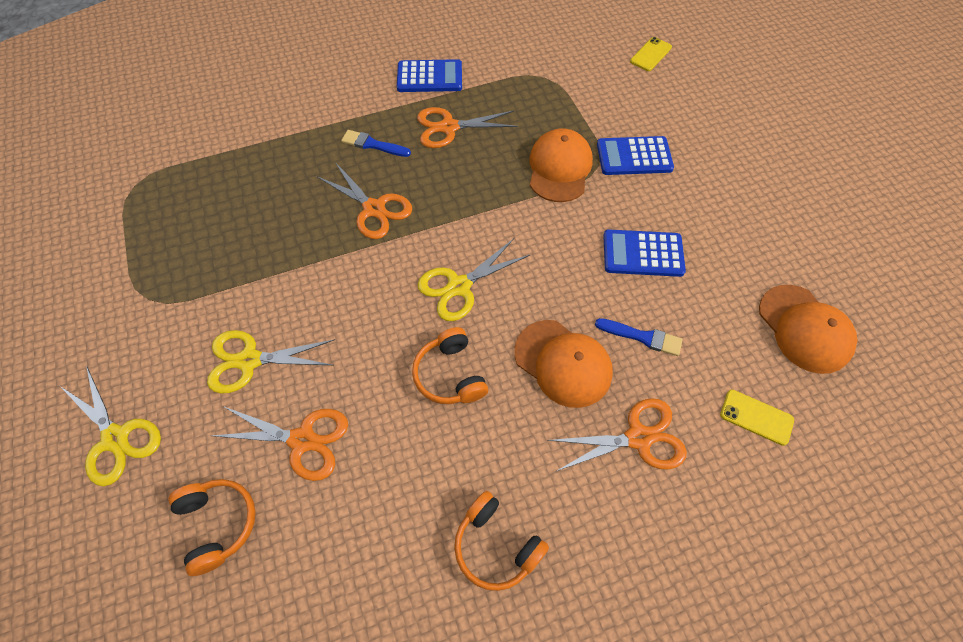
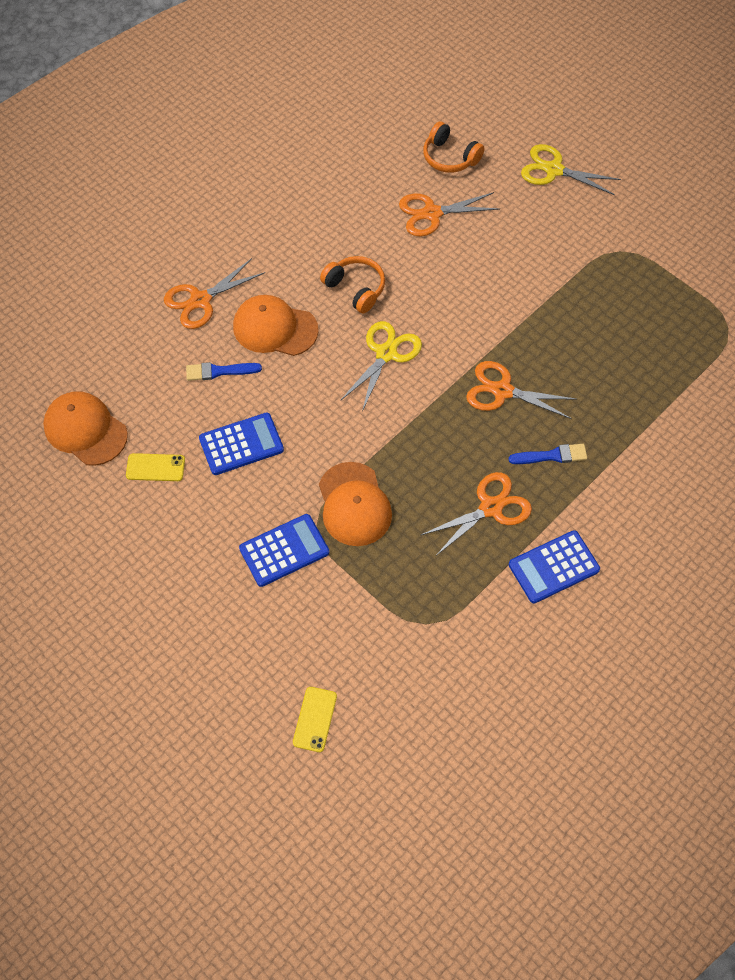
camera: 155 degrees right, 0 degrees up
(250, 360) = (507, 242): yellow scissors -> none
(496, 545) = (272, 209): orange headphones -> none
(756, 417) = (116, 346): yellow phone -> yellow phone (155, 467)

